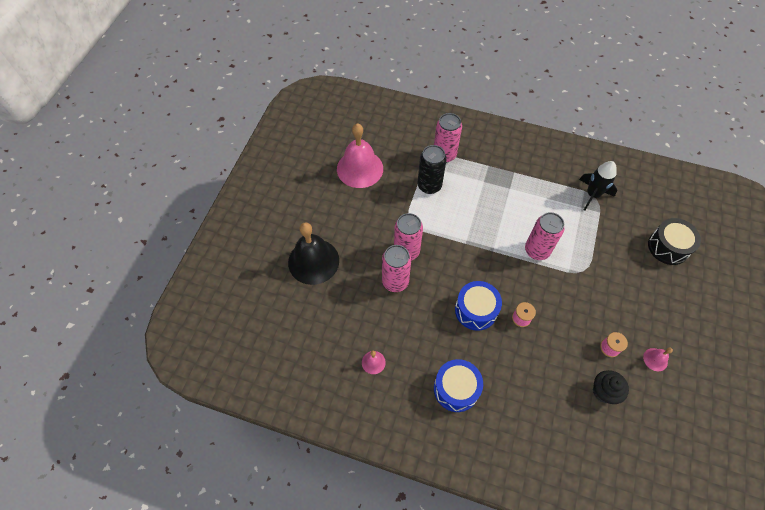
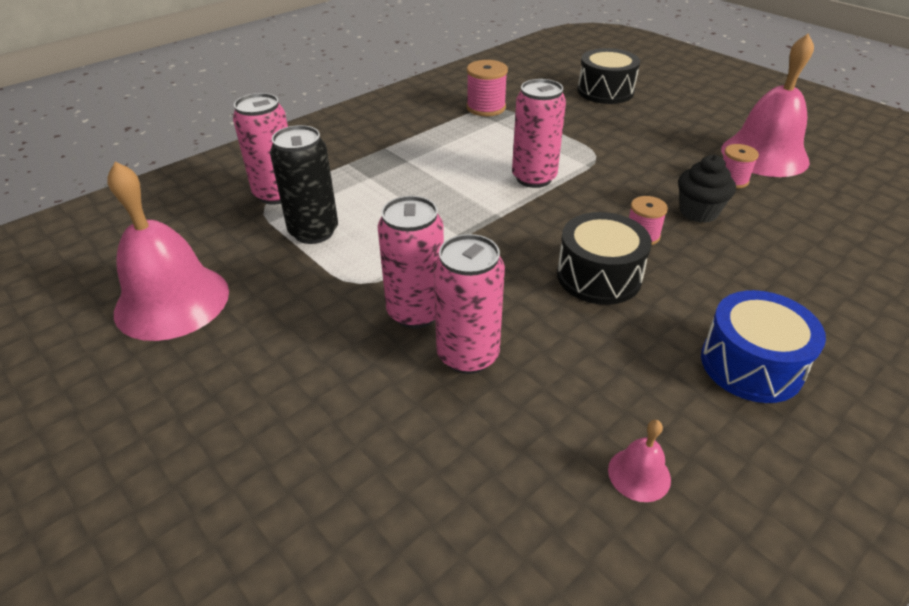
camera: 60 degrees left, 20 degrees down
(313, 261) = (302, 479): black bell -> none
(476, 310) = (599, 276): blue drum -> black drum
(592, 195) = (486, 108): black rocket -> pink spool
(604, 391) = (803, 210): black cupcake -> black cupcake (698, 212)
(655, 359) = (764, 155): pink bell -> pink bell, size x2.34

